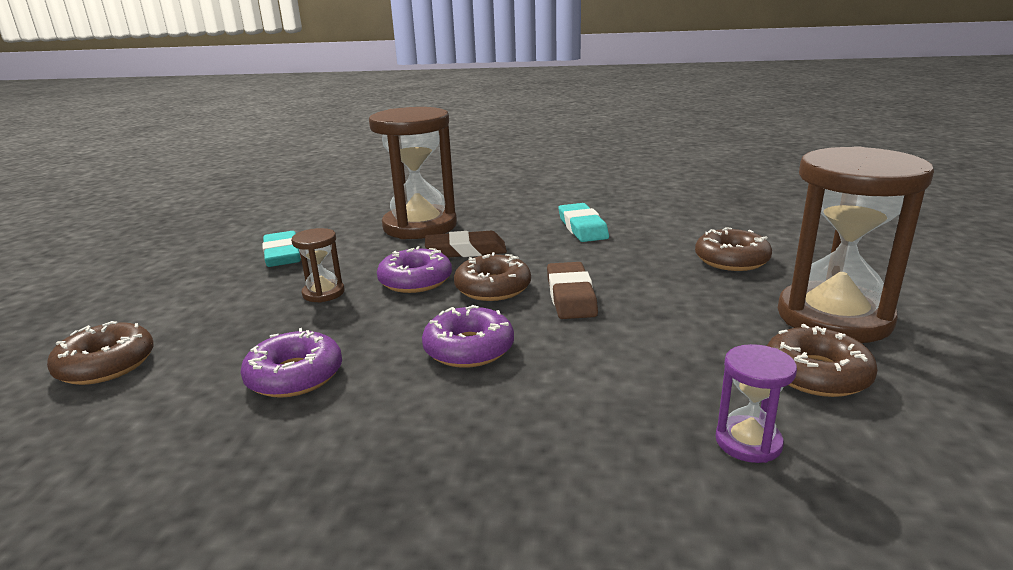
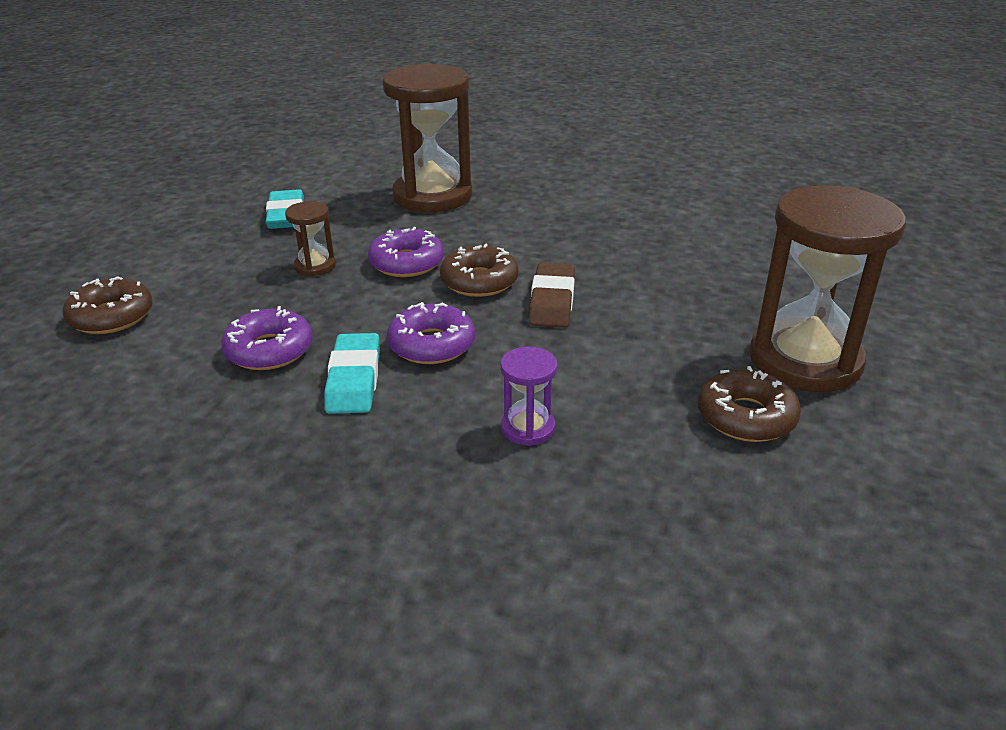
camera: 10 degrees right, 10 degrees up
(466, 251) = (469, 233): brown eraser -> none
(582, 228) = (602, 218): turquoise eraser -> turquoise eraser (354, 379)
(731, 260) = (741, 279): brown donut -> none
(748, 442) = (641, 470): purple hourglass -> purple hourglass (528, 428)

